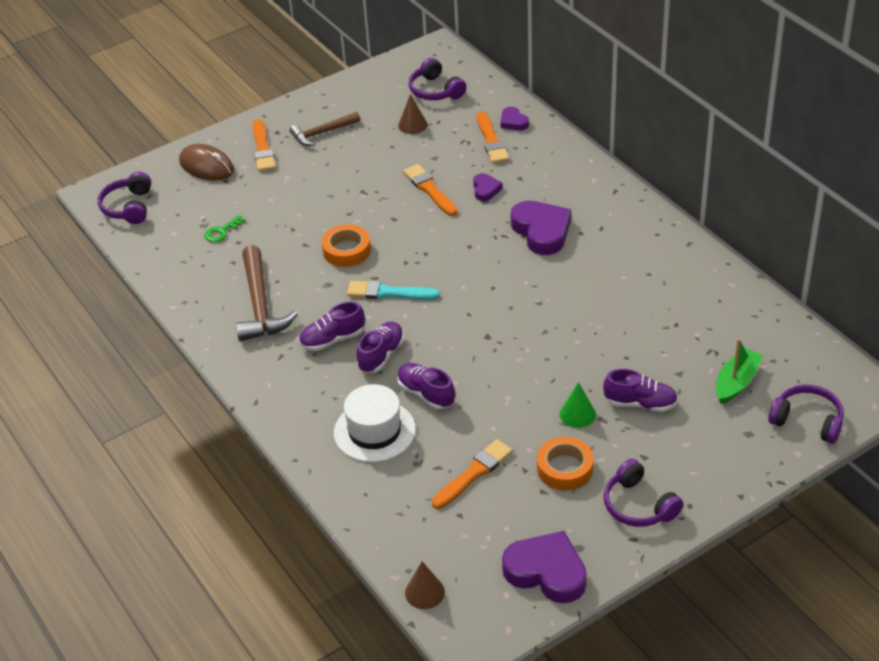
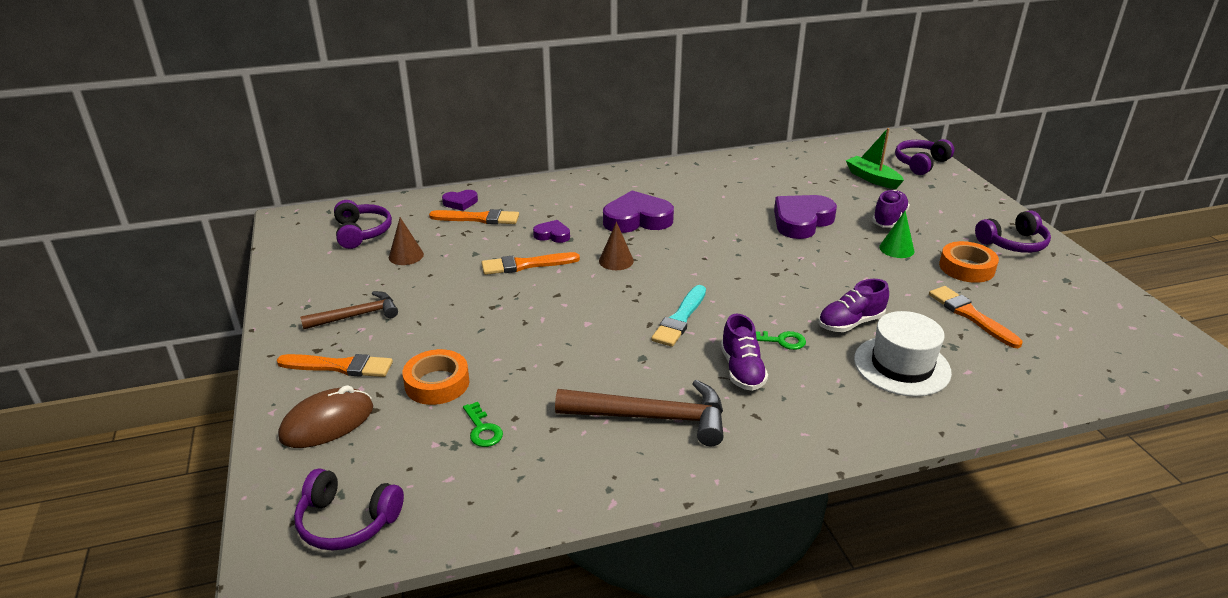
camera: 75 degrees left, 10 degrees down
(322, 133) = (356, 316): brown hammer -> brown hammer turned 105 degrees counterclockwise
(346, 250) = (590, 334): orange tape -> orange tape (437, 383)
(381, 355) = (781, 341): purple shoe -> green key
(424, 592) = (1141, 374): brown cone -> brown cone (616, 261)
(435, 90) = (361, 232): purple headphones -> purple headphones turned 90 degrees counterclockwise
(546, 572) = (1099, 301): purple heart -> purple heart (801, 221)

